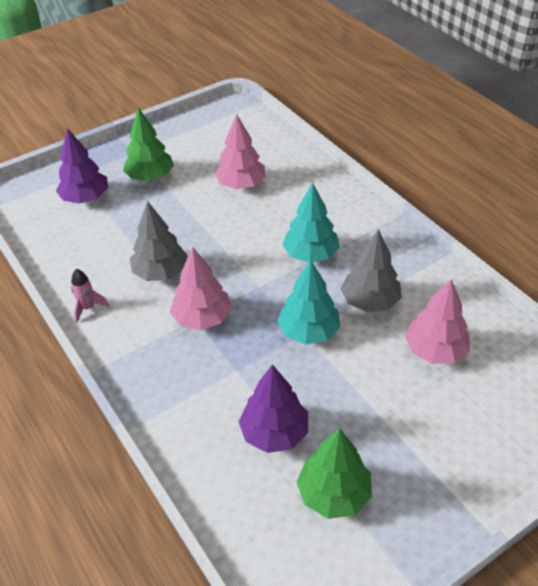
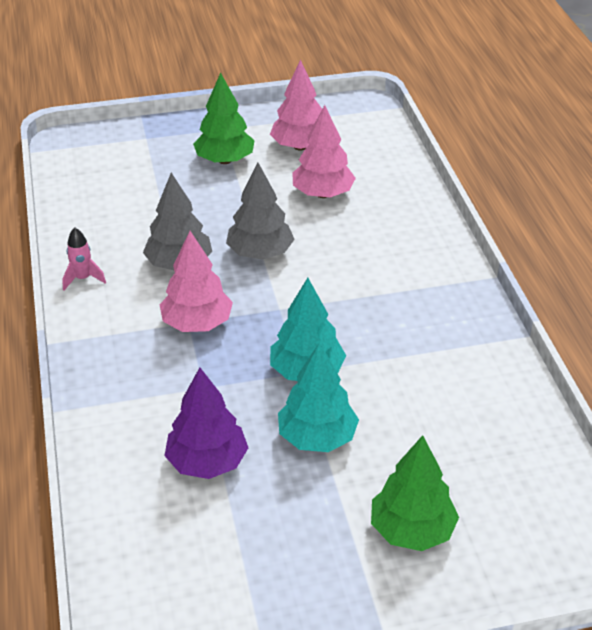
camera: 20 degrees right, 5 degrees down
(85, 198) = (142, 165): purple tree -> none
(310, 254) = (358, 291): turquoise tree -> turquoise tree (317, 437)
(333, 494) = (235, 542): green tree -> green tree (412, 530)
(370, 301) = (397, 361): grey tree -> grey tree (260, 253)
(435, 350) = (442, 435): pink tree -> pink tree (300, 146)

